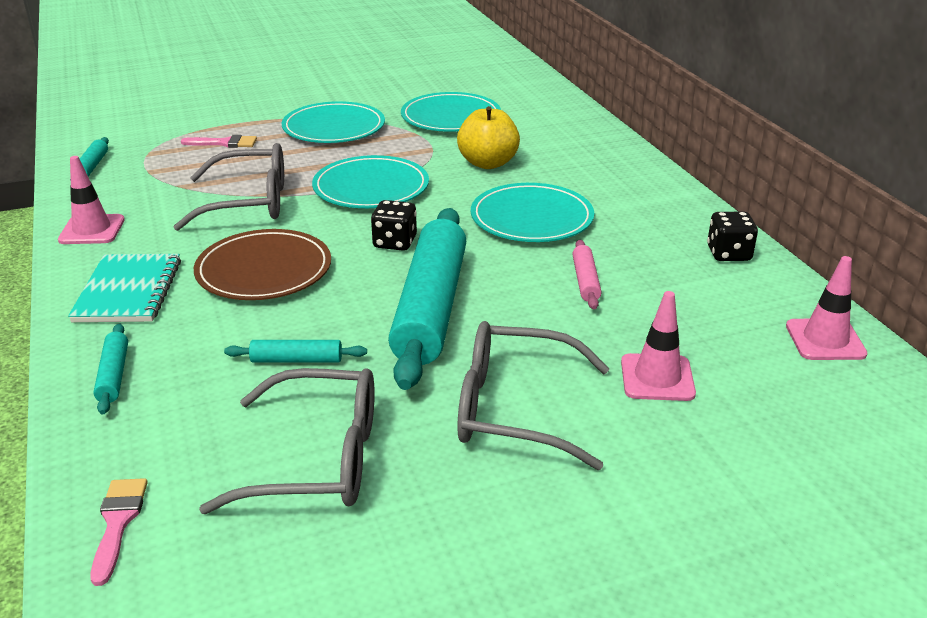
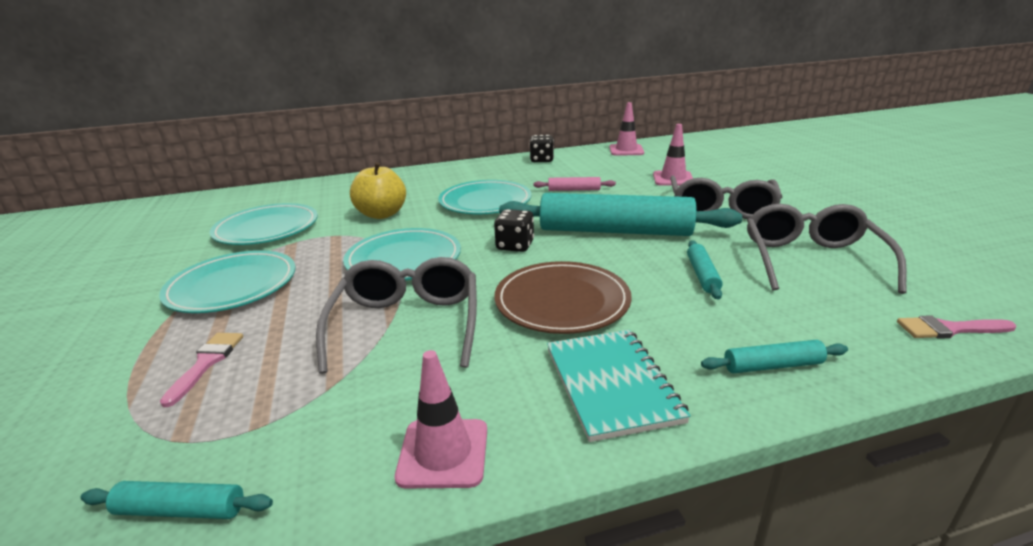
camera: 85 degrees left, 5 degrees down
(128, 291) = (611, 384): turquoise notebook -> turquoise notebook turned 75 degrees clockwise

